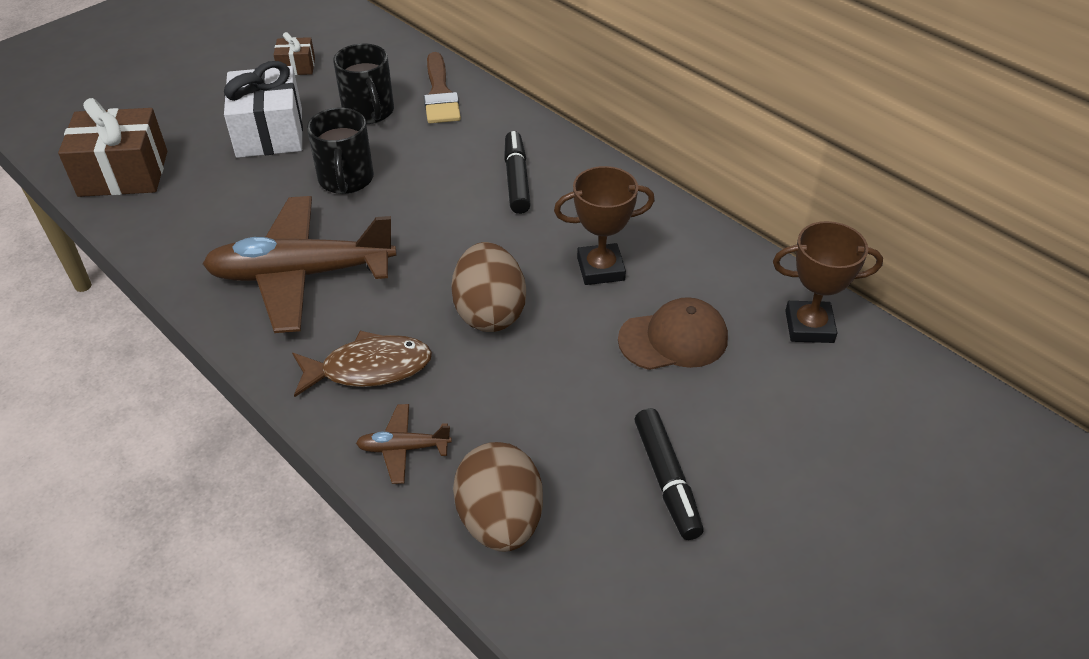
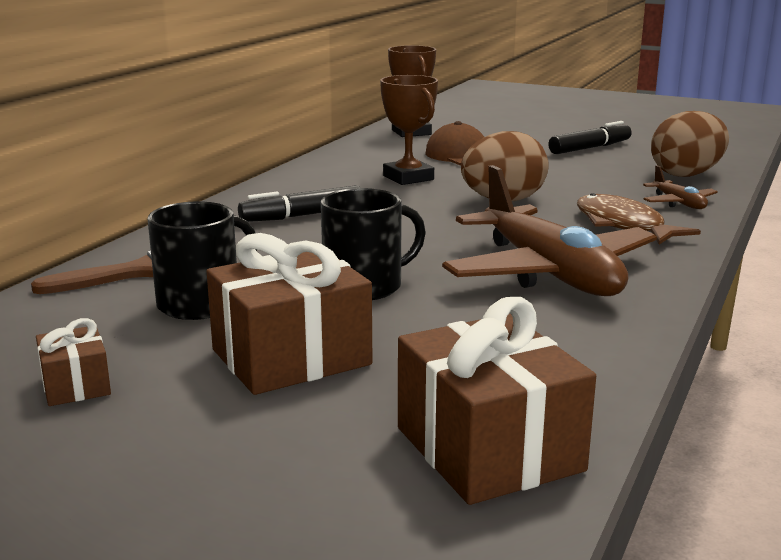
camera: 110 degrees left, 25 degrees down
(269, 133) = (291, 357): white gift -> brown gift

